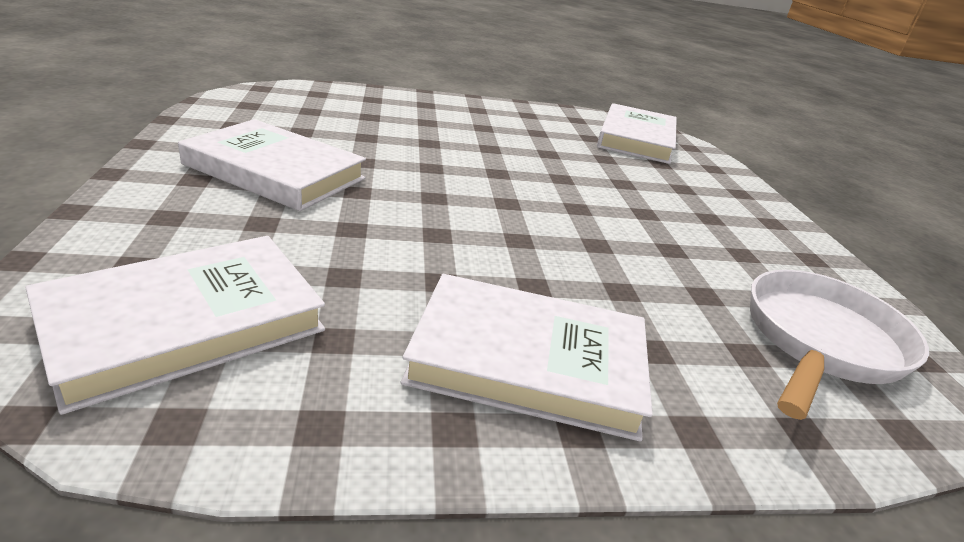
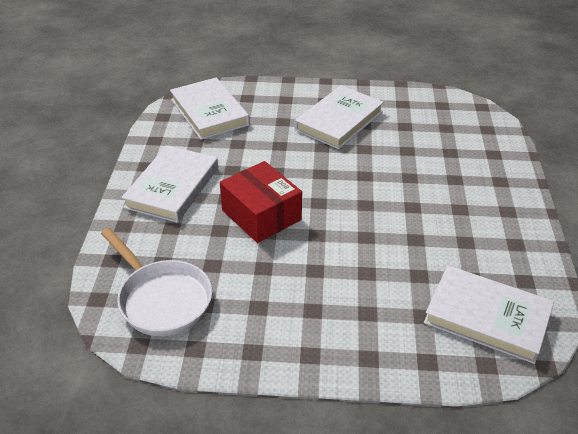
camera: 105 degrees right, 10 degrees up
(561, 249) = (261, 215): none -> red box

